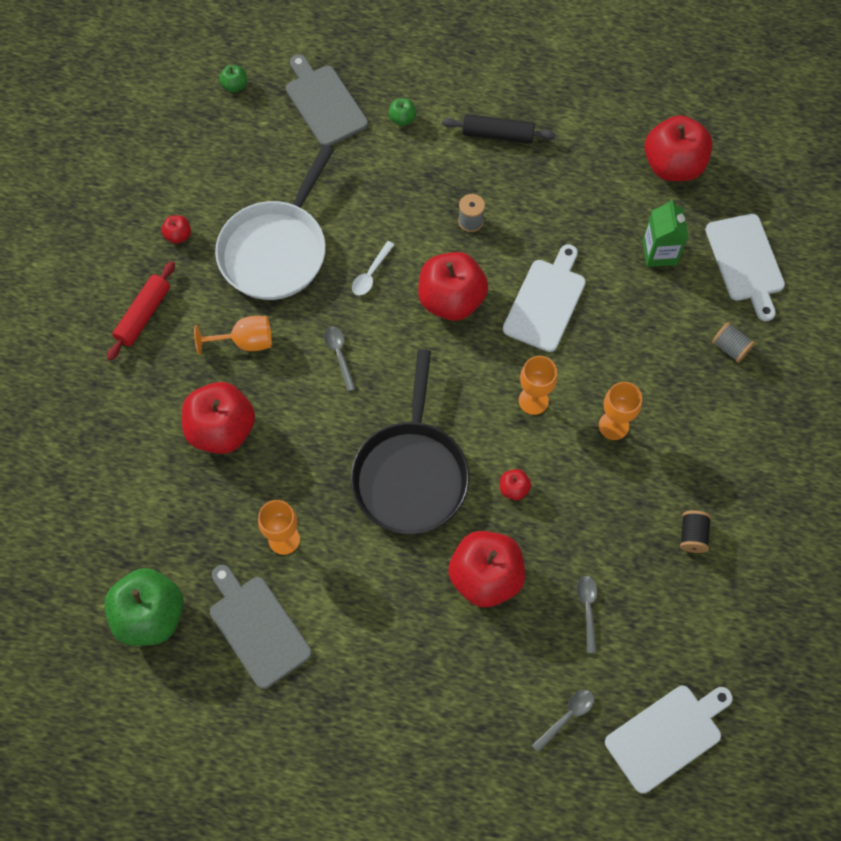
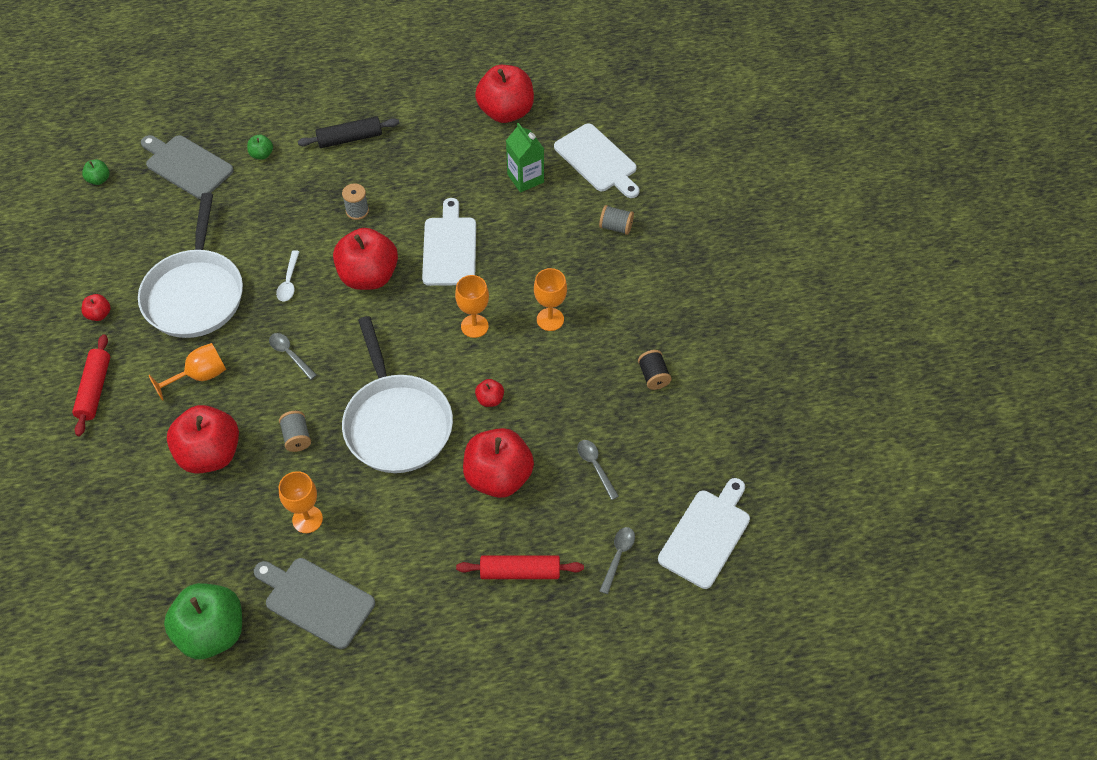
camera: 25 degrees left, 10 degrees down
(309, 447) = (297, 437): none -> grey spool
(411, 474) = (396, 423): black pan -> white pan
(463, 688) = (520, 571): none -> red rolling pin

